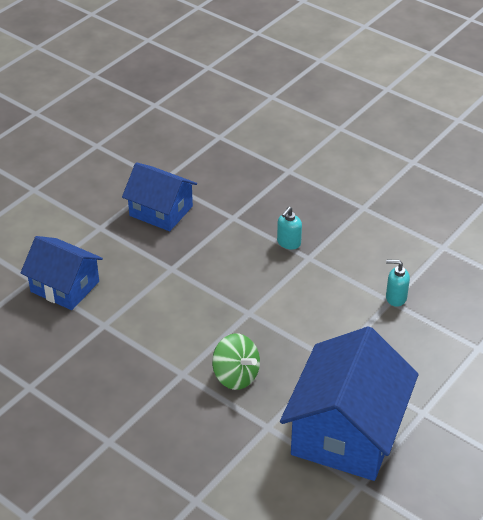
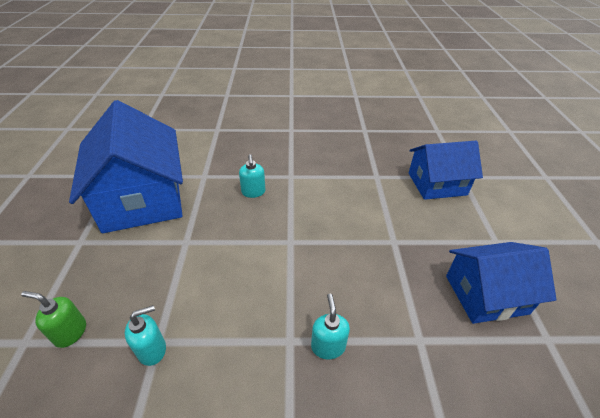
camera: 140 degrees right, 0 degrees up
(236, 376) = (253, 192): green spinning top -> turquoise soap dispenser
(446, 337) = (70, 332): none -> green soap dispenser

